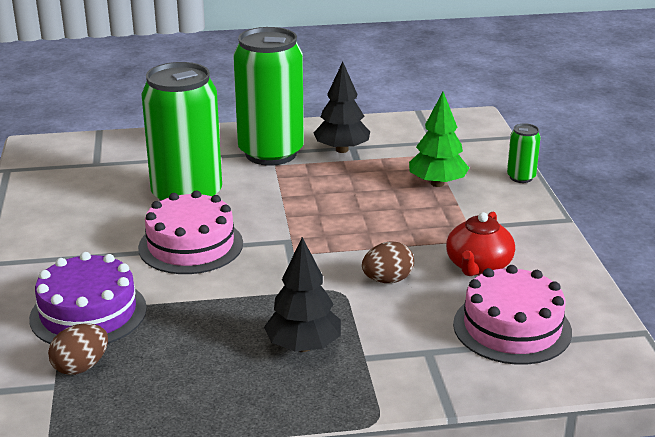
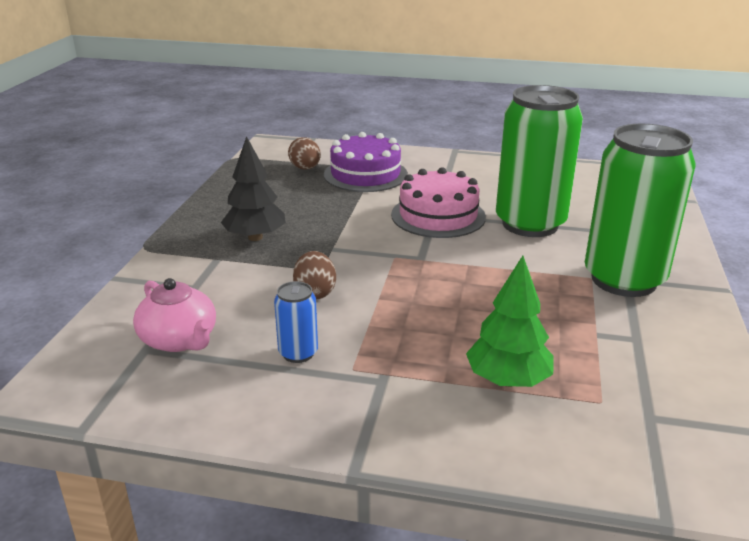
camera: 110 degrees right, 0 degrees up
(342, 150) = (627, 328): black tree -> none
(478, 266) = (298, 353): red teapot -> blue can
(512, 328) = (179, 340): pink cake -> pink teapot
(521, 177) = (501, 469): green can -> none

